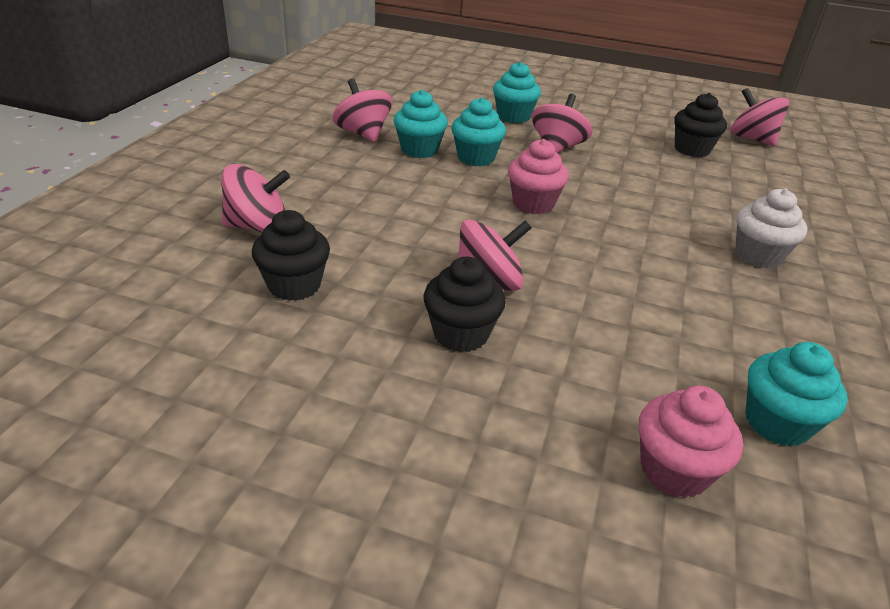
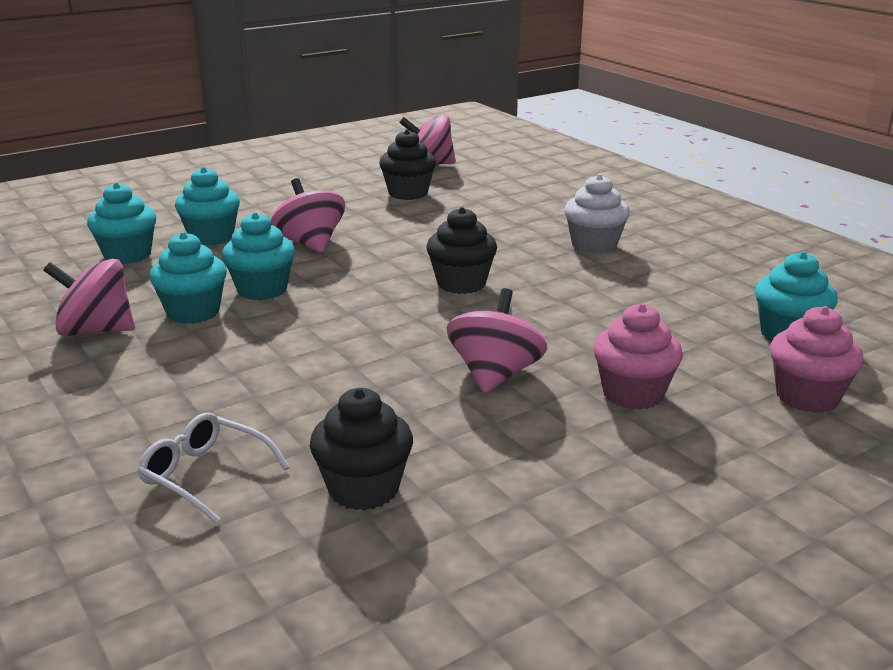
camera: 50 degrees left, 10 degrees down
(258, 227) = (204, 475): pink spinning top -> white glasses
(453, 105) = (127, 255): none -> turquoise cupcake
(461, 334) = (557, 420): black cupcake -> black cupcake (461, 283)
(533, 204) = (392, 298): pink cupcake -> pink cupcake (633, 394)

